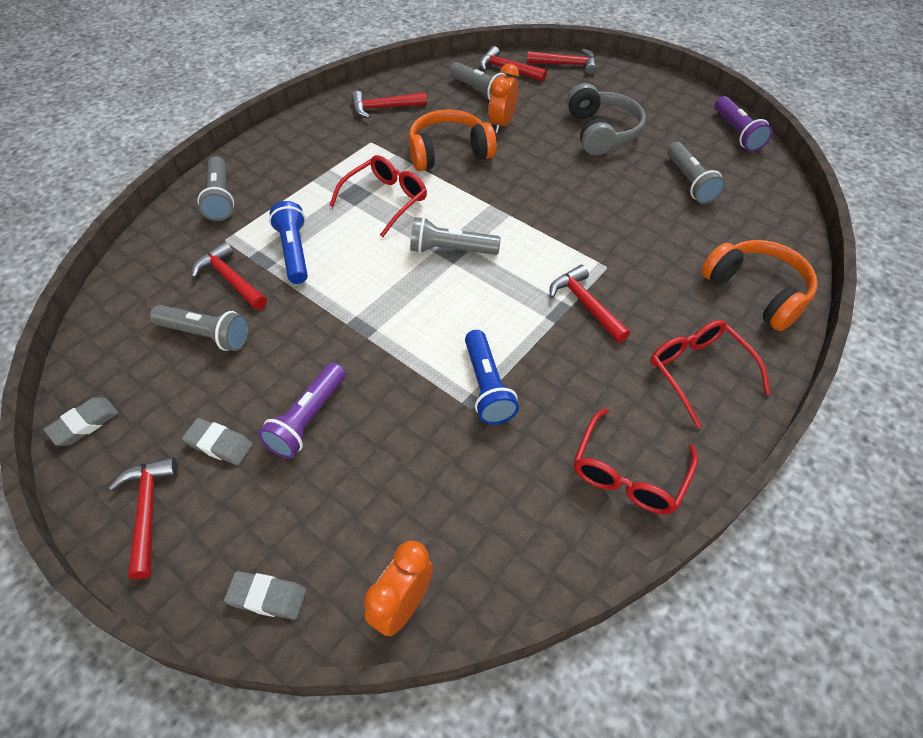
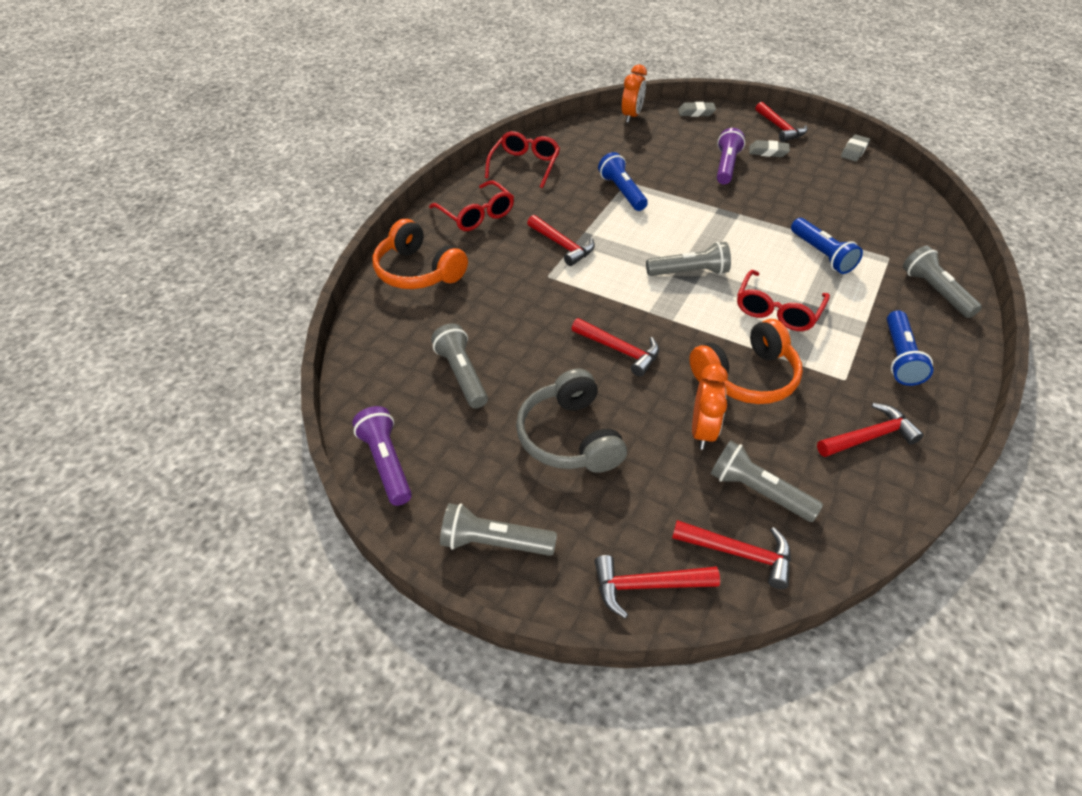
camera: 170 degrees right, 5 degrees down
(206, 335) = (831, 196): grey flashlight -> grey flashlight (494, 542)
(231, 279) = (851, 229): red hammer -> red hammer (619, 350)
(312, 150) = (899, 357): none -> blue flashlight

